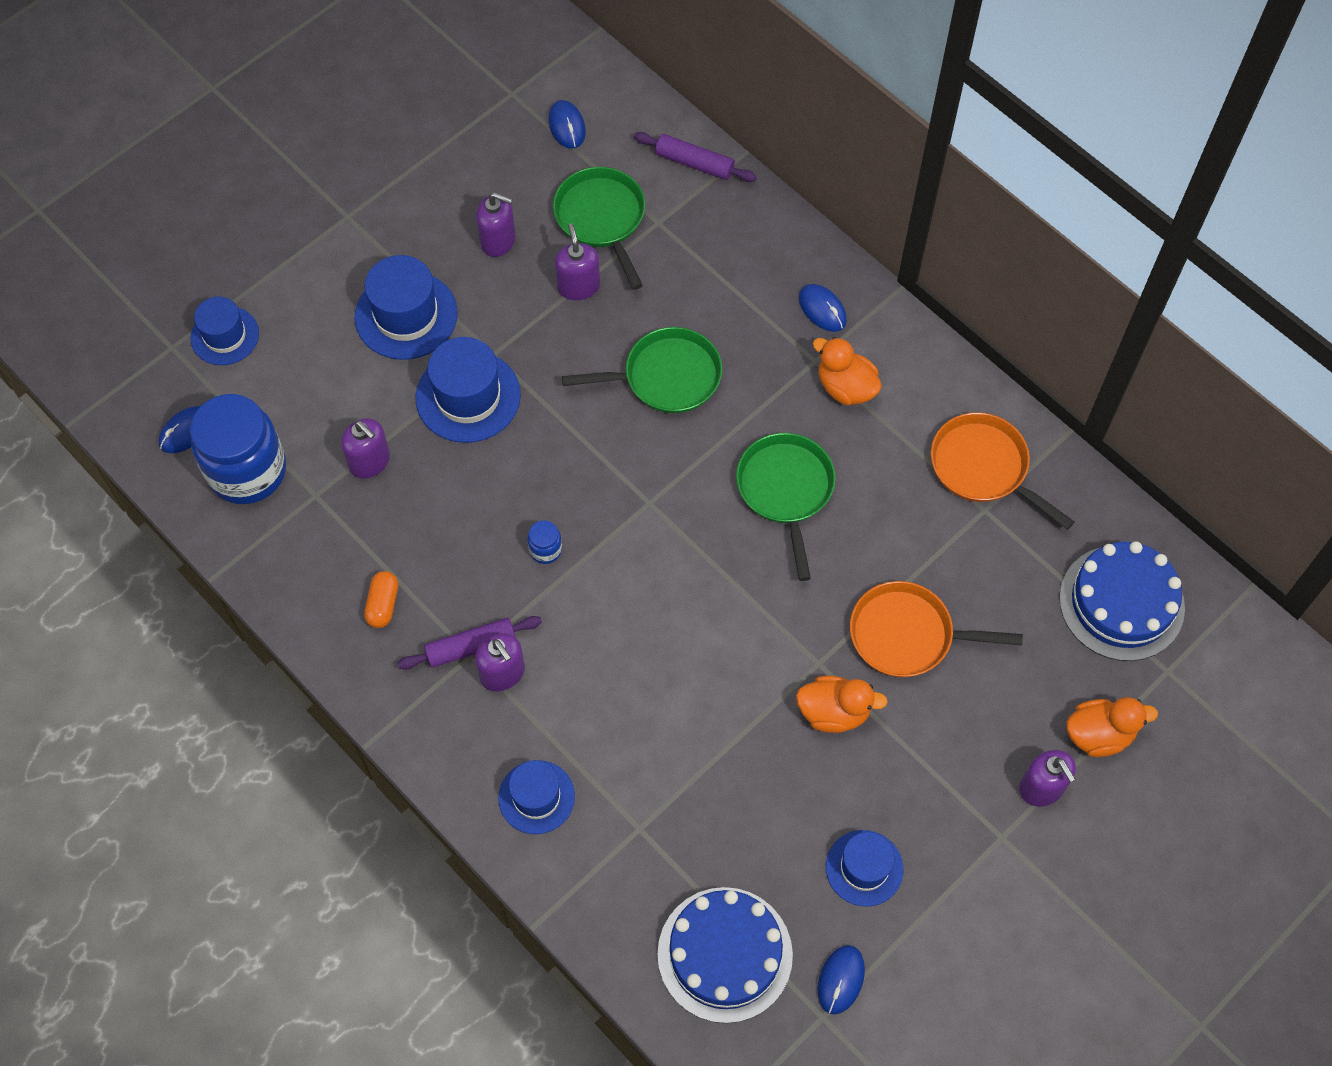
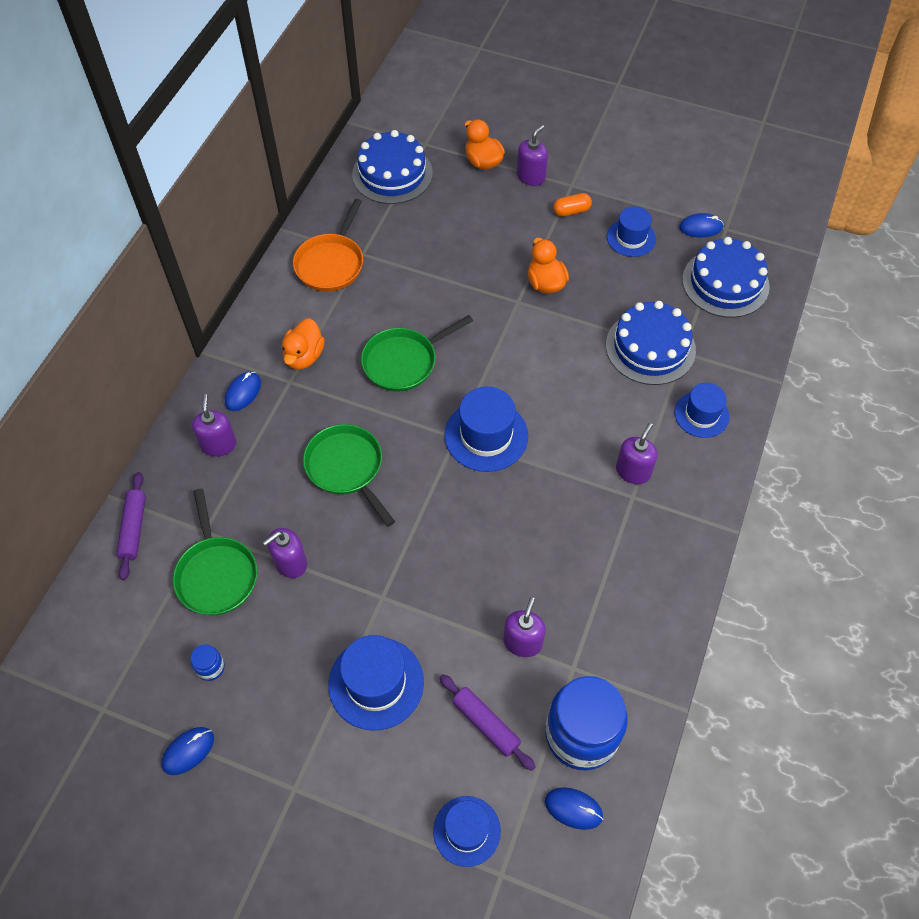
camera: 115 degrees left, 5 degrees down
(383, 604) = (631, 572): orange capsule -> orange capsule (571, 211)
(468, 396) = (429, 597): blue hat -> blue hat (486, 435)
(471, 647) = (627, 499): purple rolling pin -> purple rolling pin (486, 724)
(498, 240) = (270, 645): purple soap dispenser -> purple soap dispenser (218, 445)
(545, 550) = (528, 485): blue jar -> blue jar (210, 667)
(567, 126) = (126, 645): blue mouse -> blue mouse (188, 751)
(602, 219) = (216, 574): green pan -> green pan turned 60 degrees counterclockwise
(666, 790) = (650, 347): none -> blue cake
(907, 635) = (472, 264): orange pan -> none

